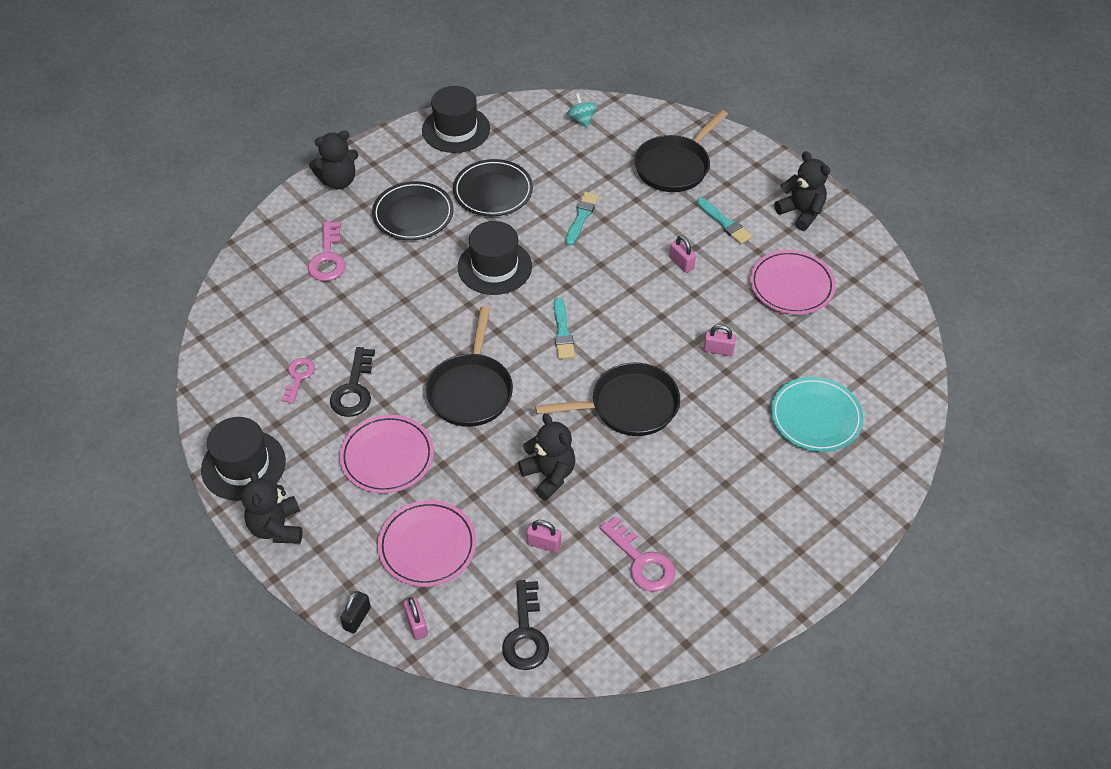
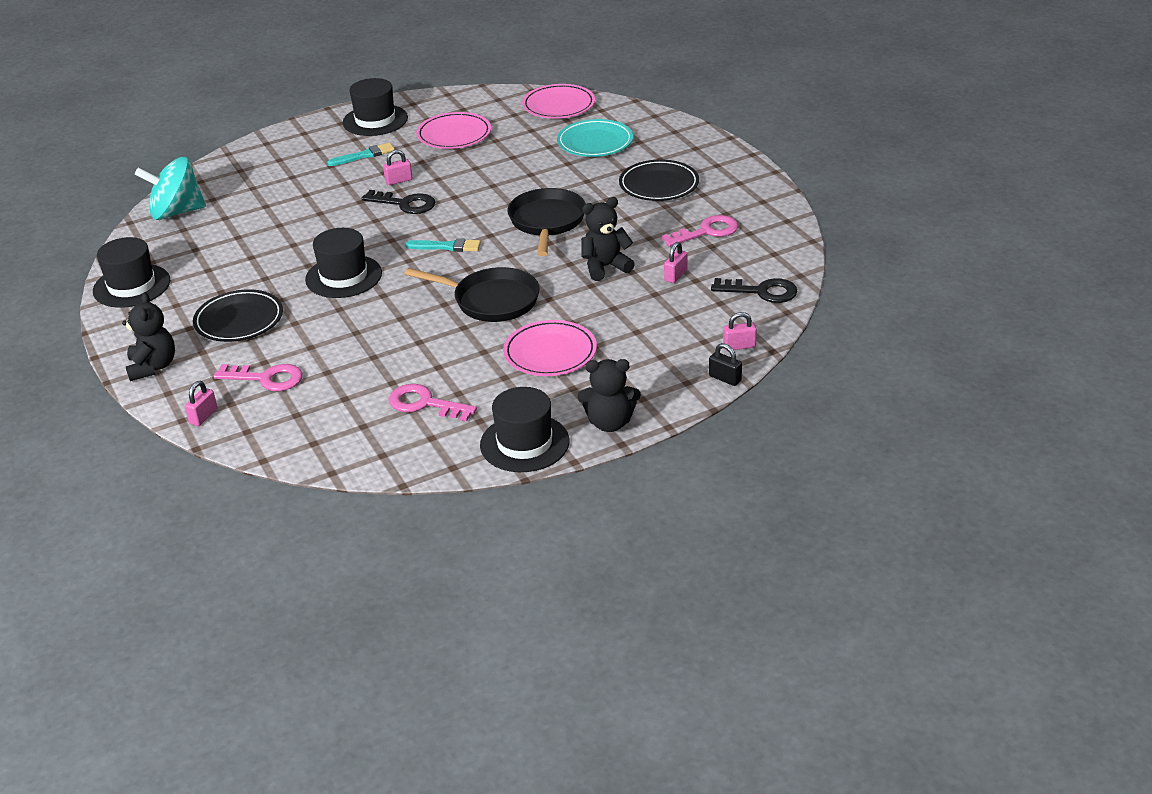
camera: 75 degrees left, 15 degrees down
(298, 377) = (425, 404): pink key -> pink key, size x1.51
(354, 389) = (458, 369): black key -> black key (405, 204)
(427, 546) = (659, 335): pink plate -> pink plate (558, 105)
(493, 191) = (240, 270): black plate -> black plate (659, 185)
(581, 119) = (176, 212): turquoise spinning top -> turquoise spinning top, size x2.09
(581, 217) = (309, 224): turquoise brush -> none
(675, 166) = (277, 171): black pan -> none
(718, 350) = (506, 175): pink padlock -> pink padlock (203, 416)
(801, 212) = (375, 120): black teddy bear -> black hat

